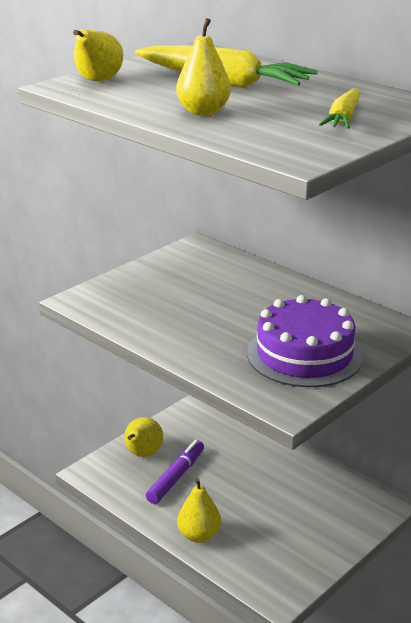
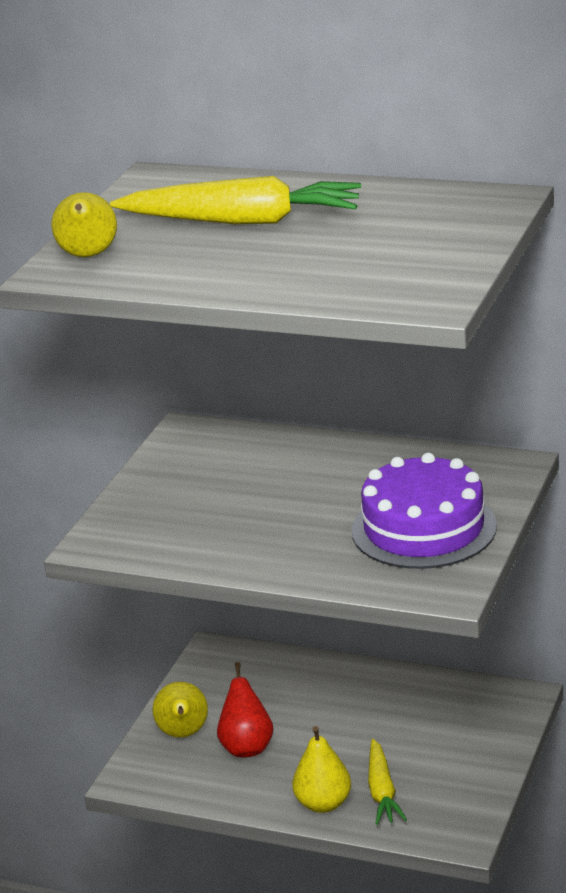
camera: 20 degrees left, 0 degrees up
(176, 477) = (247, 747): purple marker -> red pear
(203, 112) = (265, 269): yellow pear -> none
(343, 118) = (429, 239): yellow carrot -> yellow carrot (382, 791)

